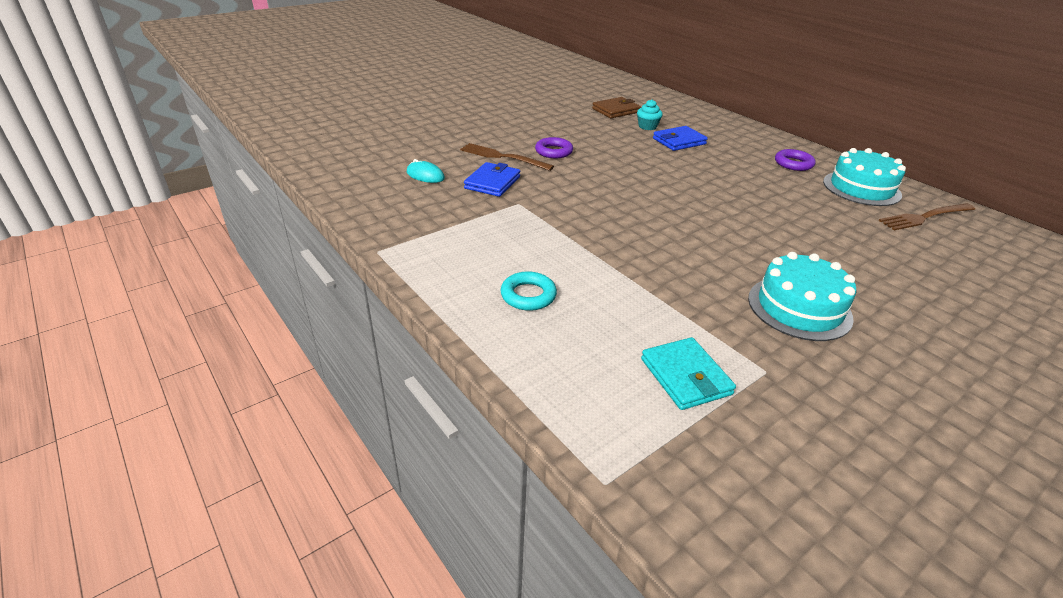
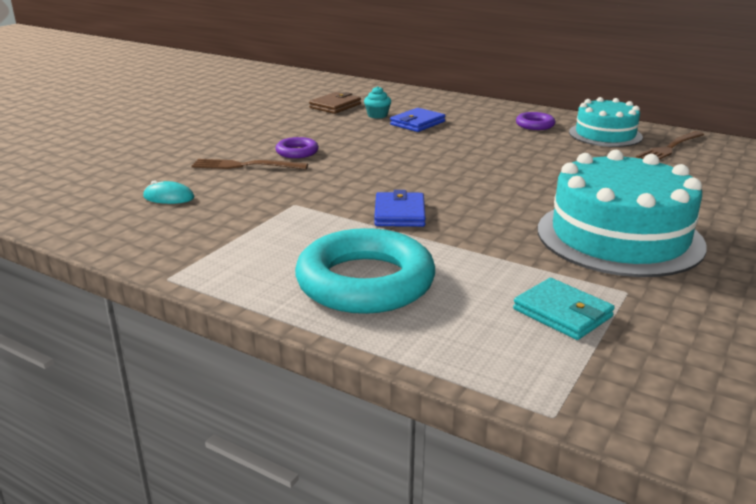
camera: 20 degrees left, 10 degrees down
(492, 182) = (251, 191): blue wallet -> blue wallet (399, 213)
(528, 295) = (365, 282): turquoise ring -> turquoise ring, size x2.23
(799, 308) = (619, 237): turquoise cake -> turquoise cake, size x1.65

